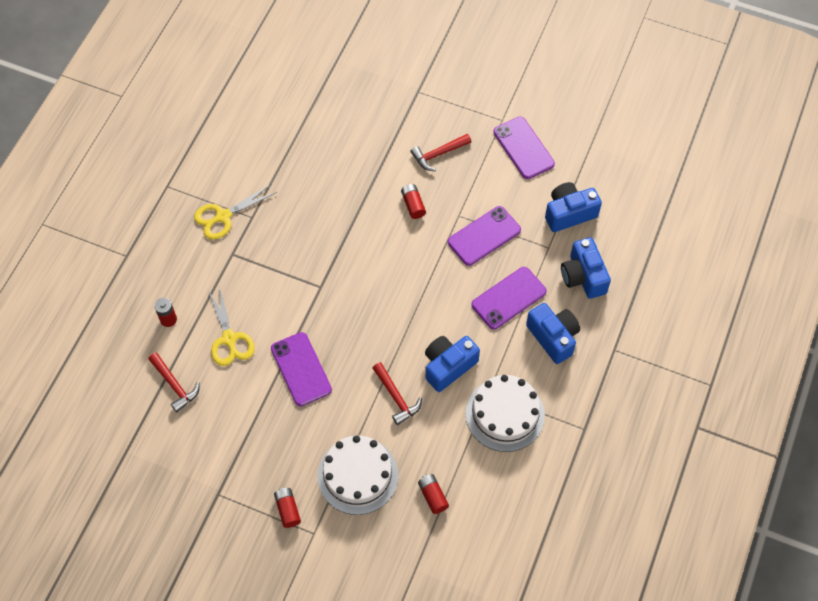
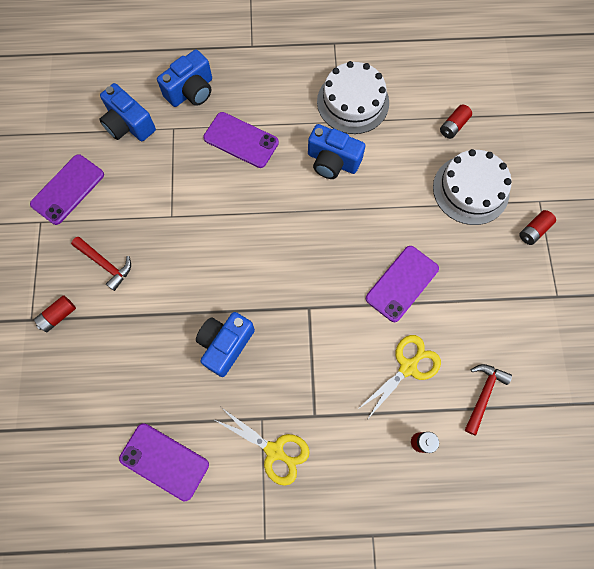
camera: 115 degrees left, 10 degrees up
(396, 397) = (384, 190): red hammer -> none
(413, 205) = (176, 262): red battery -> red battery (58, 316)
(484, 236) = (184, 185): purple phone -> purple phone (164, 461)
(553, 337) = (262, 93): blue camera -> blue camera (225, 344)

